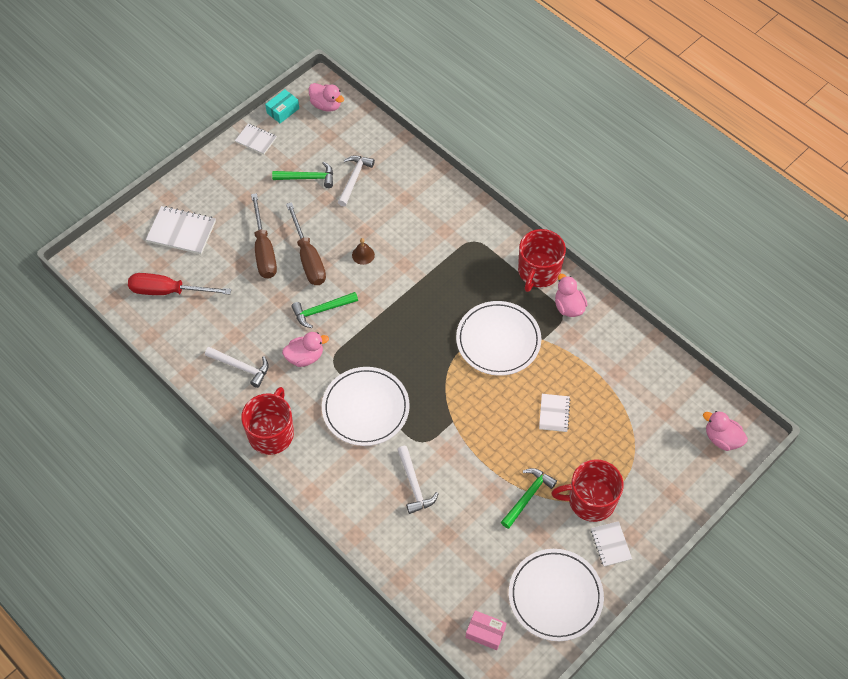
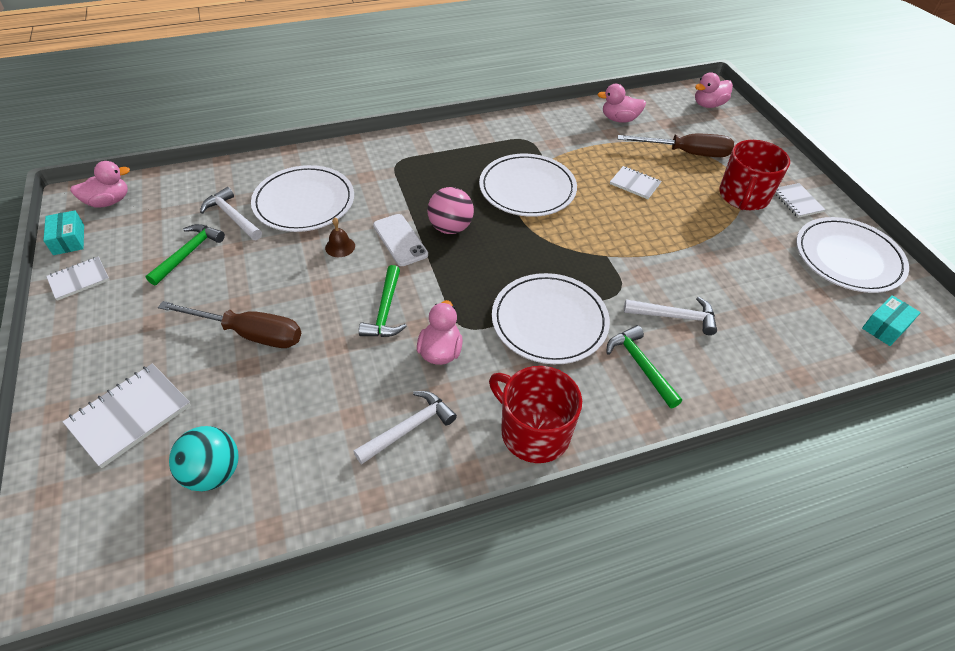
camera: 65 degrees left, 10 degrees down
(168, 291) = (213, 473): red screwdriver -> turquoise ball
(308, 258) = (300, 295): brown screwdriver -> brown screwdriver (686, 153)
(390, 286) = (400, 240): none -> white phone
(393, 210) = (304, 202): none -> white plate
(422, 310) = (450, 228): none -> pink ball
(485, 632) = (885, 327): pink box -> turquoise box
(527, 496) = (724, 235): green hammer -> green hammer (640, 366)
(538, 271) = (467, 136): red mug -> none
(568, 307) = (521, 134): pink duck -> pink duck (619, 119)
(610, 544) = (797, 201): white notebook -> white notebook turned 60 degrees clockwise

